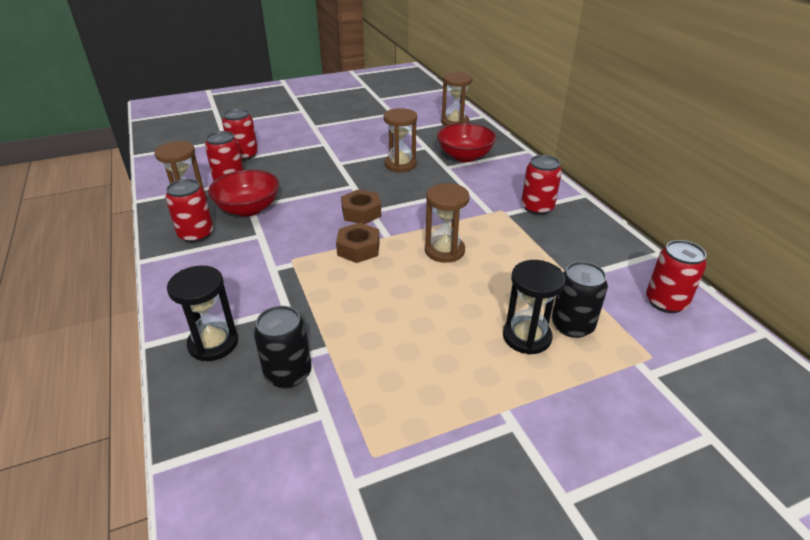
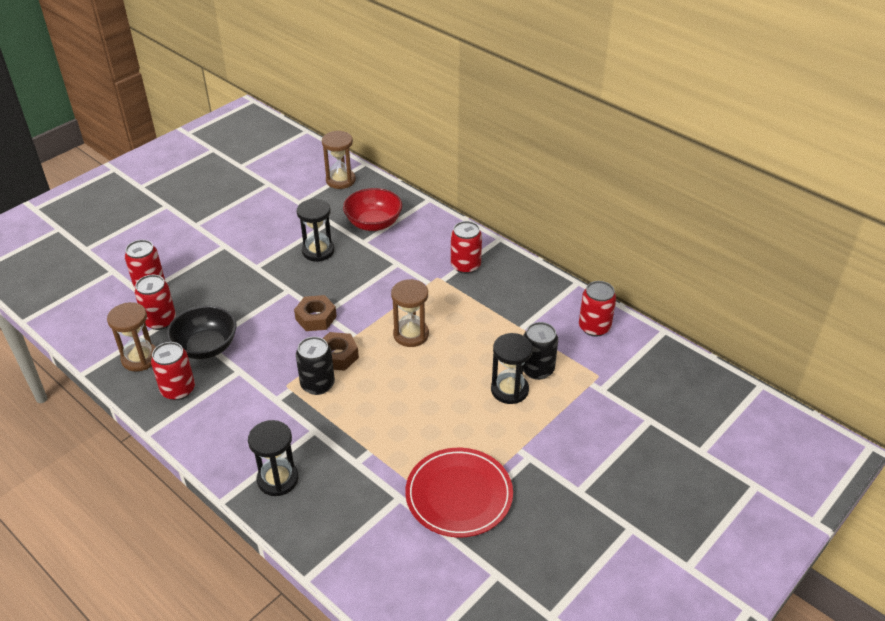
camera: 25 degrees left, 5 degrees up
(248, 209) = (206, 347): red bowl -> black bowl
(288, 373) = (354, 480): black can -> black can (317, 384)
(396, 438) = (459, 495): none -> red plate
(400, 164) = (318, 251): brown hourglass -> black hourglass

